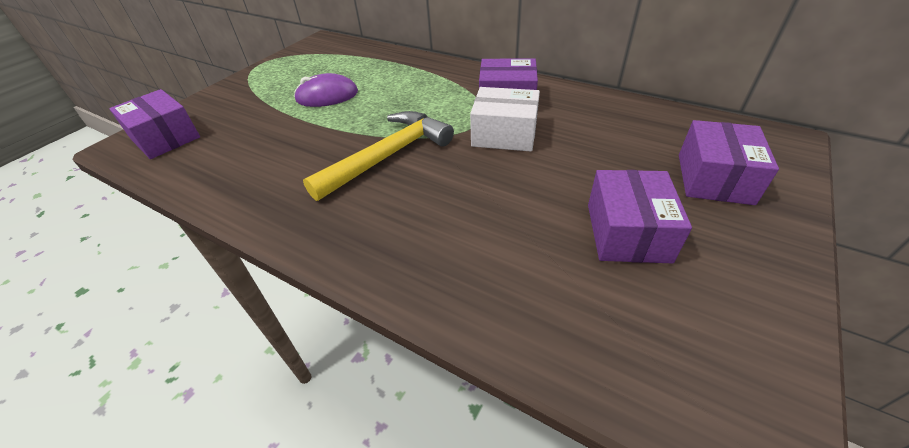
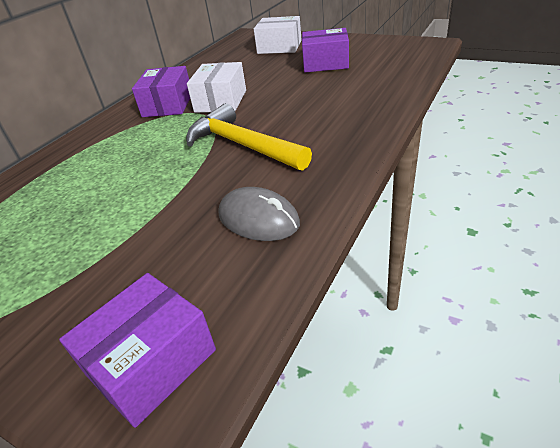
camera: 90 degrees left, 5 degrees down
(257, 171) = (258, 219): none -> grey mouse
(327, 96) = (99, 211): purple mouse -> none
(714, 178) = (279, 47): purple box -> white box

